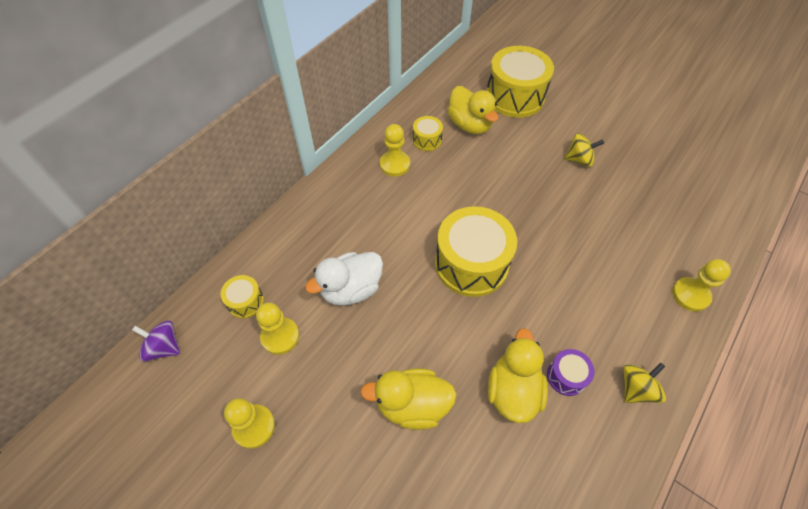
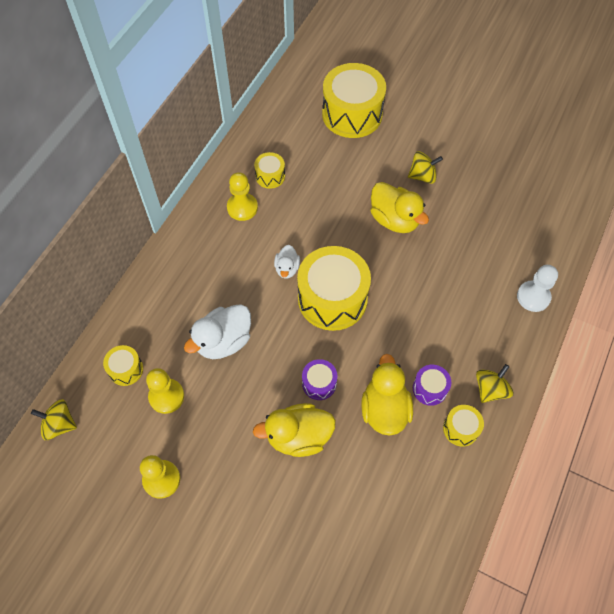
camera: 10 degrees left, 5 degrees up
(164, 347) = (59, 424): purple spinning top -> yellow spinning top
(429, 227) = (287, 268): none -> white duck
(444, 350) = (319, 383): none -> purple drum
(470, 125) = (311, 153): yellow duck -> yellow duck (394, 220)
(598, 429) = (460, 429): none -> yellow drum
(690, 295) = (533, 297): yellow pawn -> white pawn

